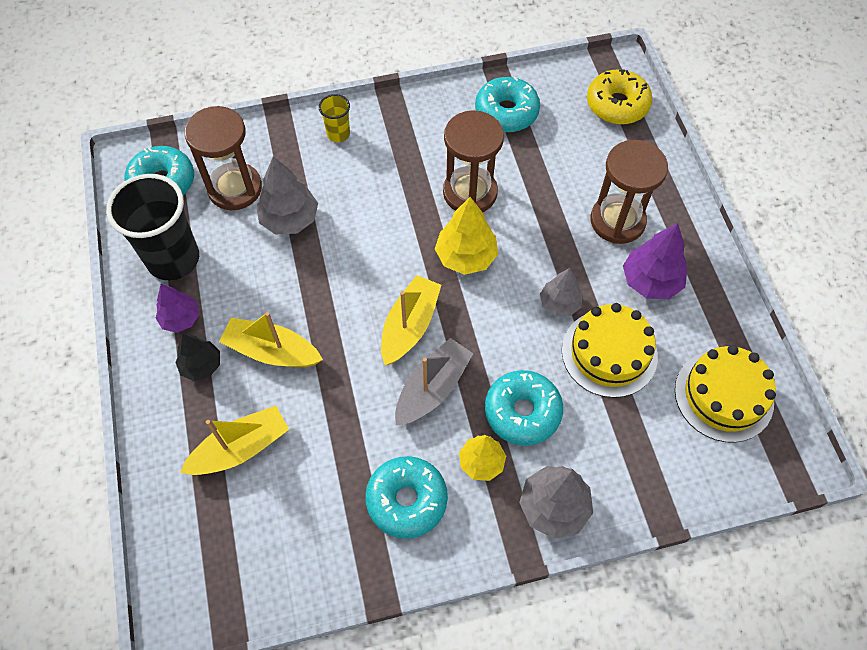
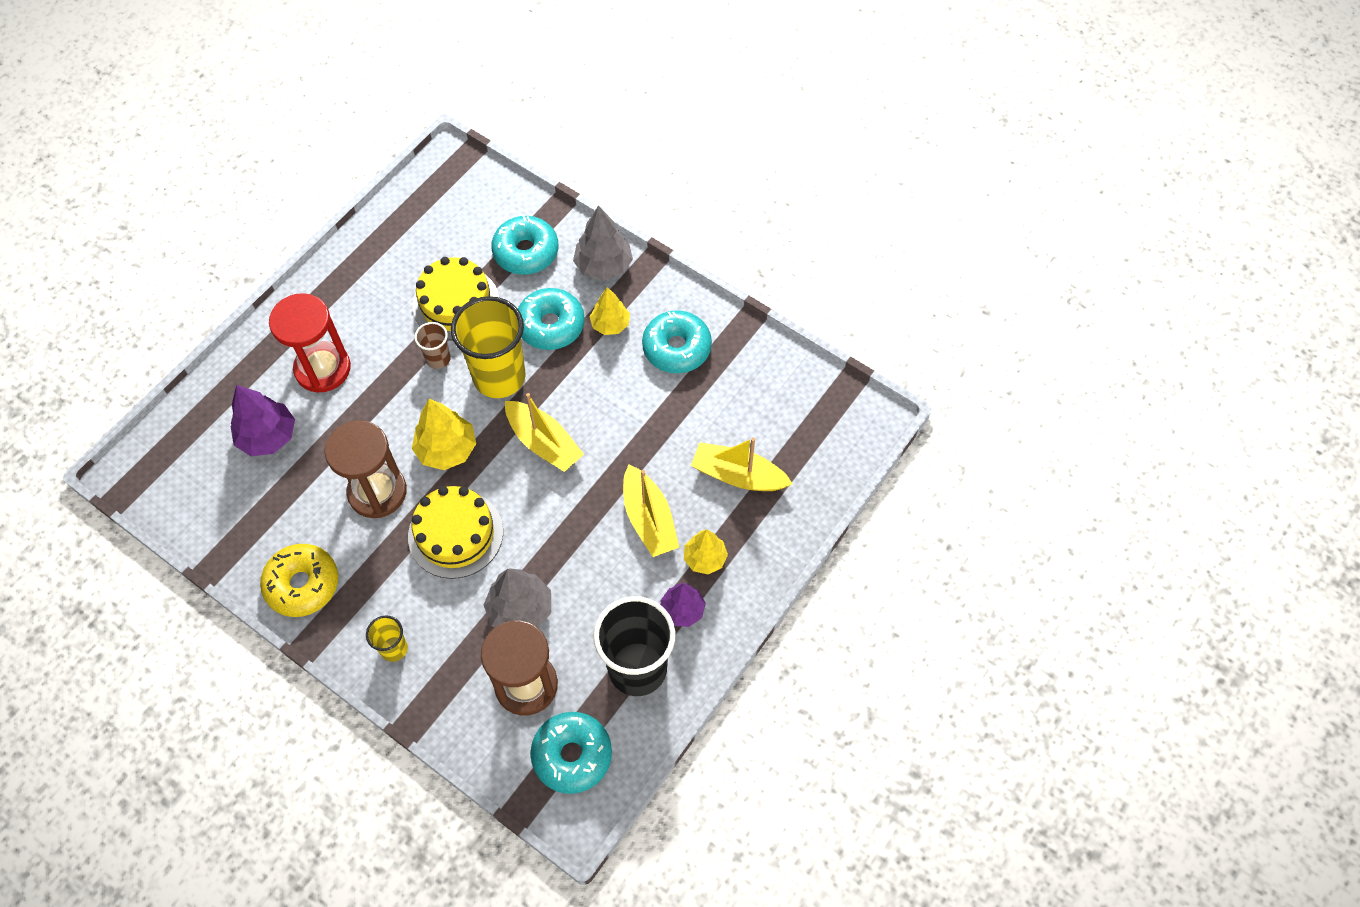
camera: 130 degrees left, 0 degrees up
(201, 365) = (705, 558): black tree -> yellow tree
(409, 326) = (544, 443): yellow boat -> yellow boat turned 120 degrees counterclockwise
(432, 388) = (582, 391): grey boat -> none
(502, 336) = (499, 377): none -> yellow cup
(506, 112) = (258, 527): turquoise donut -> turquoise donut (526, 252)
(559, 303) = (438, 359): grey tree -> brown cup
(617, 104) = (182, 445): yellow donut -> yellow donut (302, 584)
(617, 221) = (323, 368): brown hourglass -> red hourglass
(650, 281) = (367, 314): purple tree -> purple tree (268, 437)
(723, 395) = (433, 221): yellow cake -> yellow cake (455, 534)

